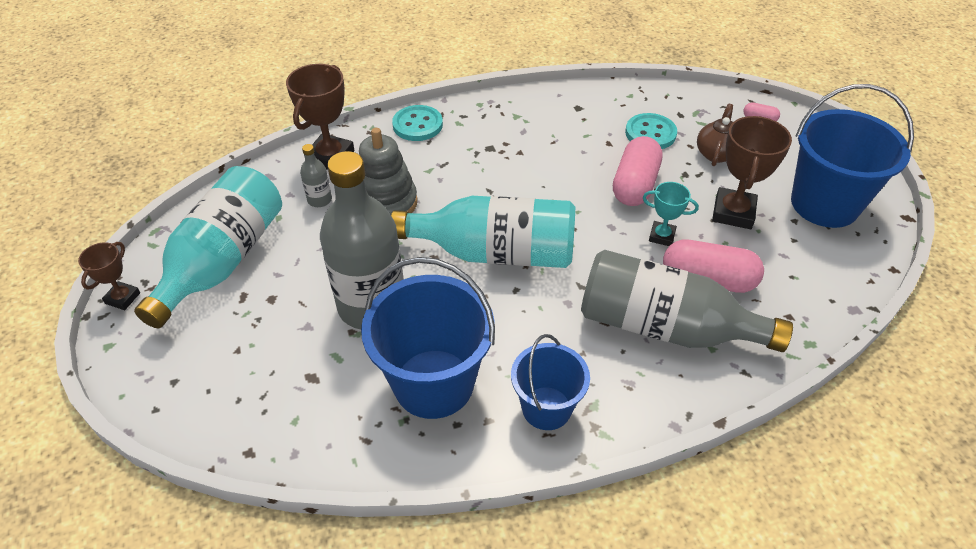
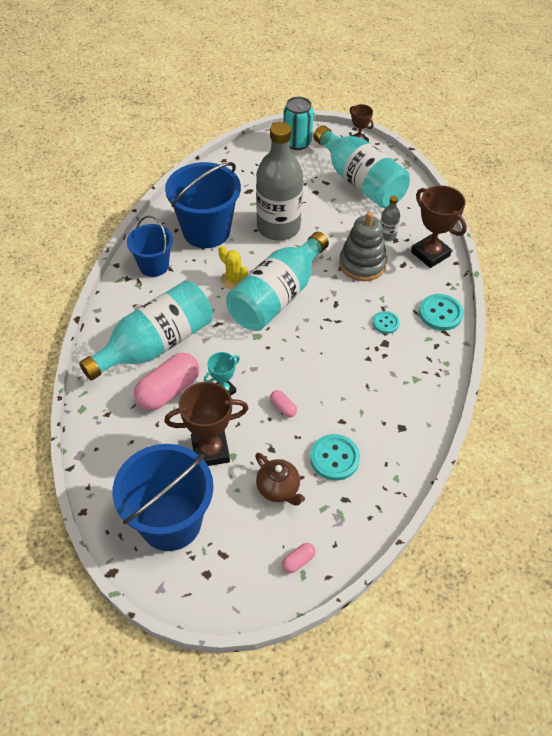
camera: 120 degrees right, 5 degrees up
(154, 372) = (297, 142): none -> turquoise can
(462, 156) = (385, 323): none -> turquoise button
(502, 305) = (233, 280): none -> yellow cactus
(635, 185) = (283, 407): pink capsule -> pink capsule, size x0.45
(664, 327) = (155, 344): grey bottle -> turquoise bottle
(733, 212) = (210, 451): brown trophy -> brown trophy turned 60 degrees counterclockwise

